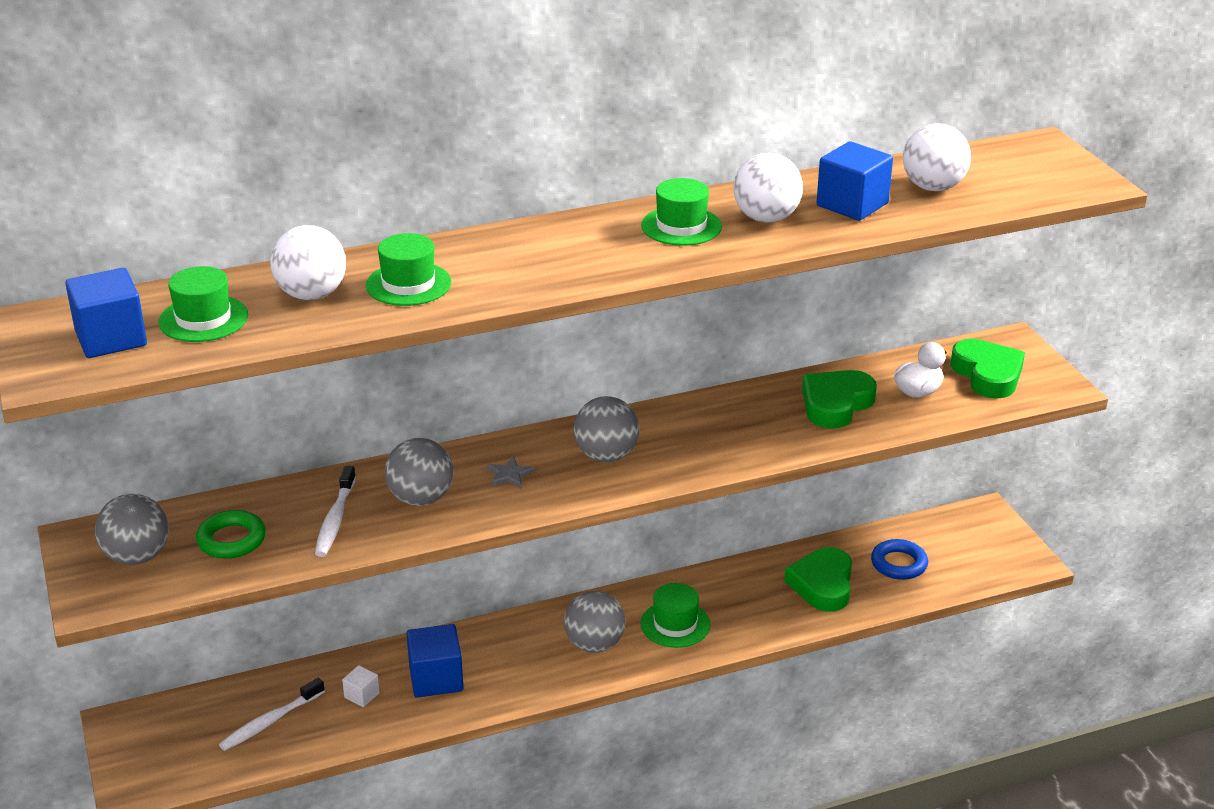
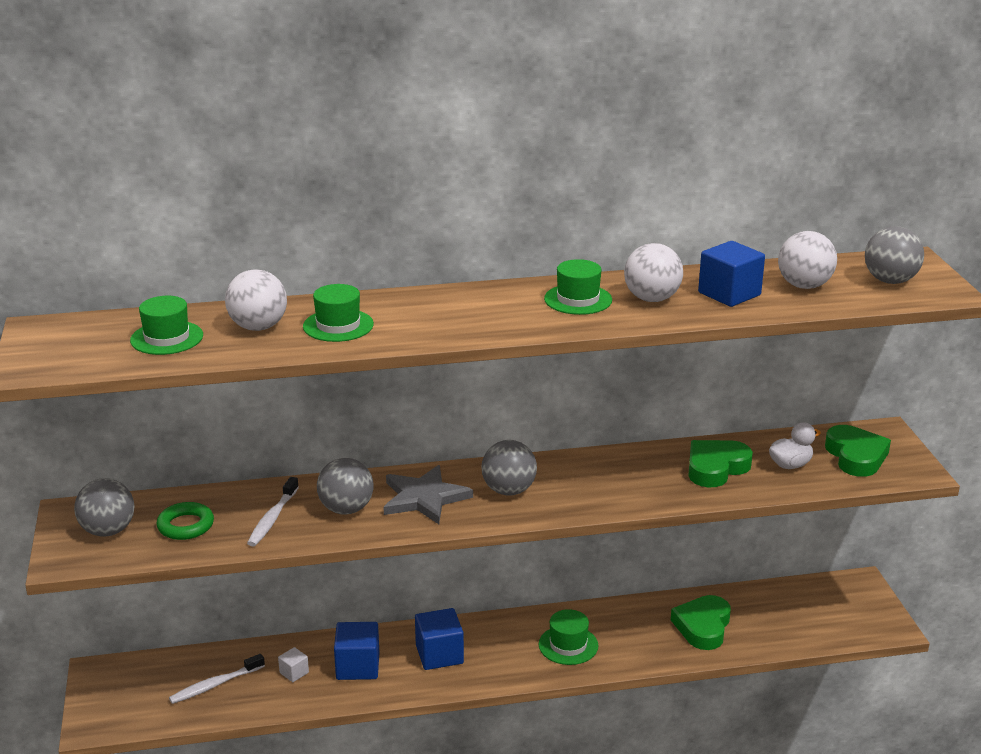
camera: 10 degrees right, 5 degrees down
(111, 338) = (90, 346): blue cube -> blue cube (439, 654)
(509, 475) = (424, 498): grey star -> grey star, size x2.24
(594, 644) = (496, 654): grey ball -> grey ball (890, 281)
(899, 564) = (774, 617): blue ring -> none

